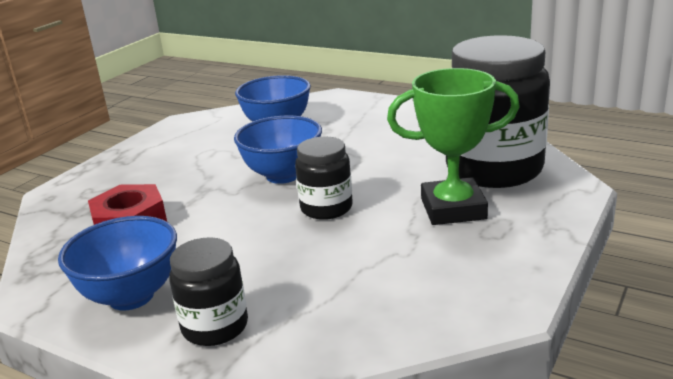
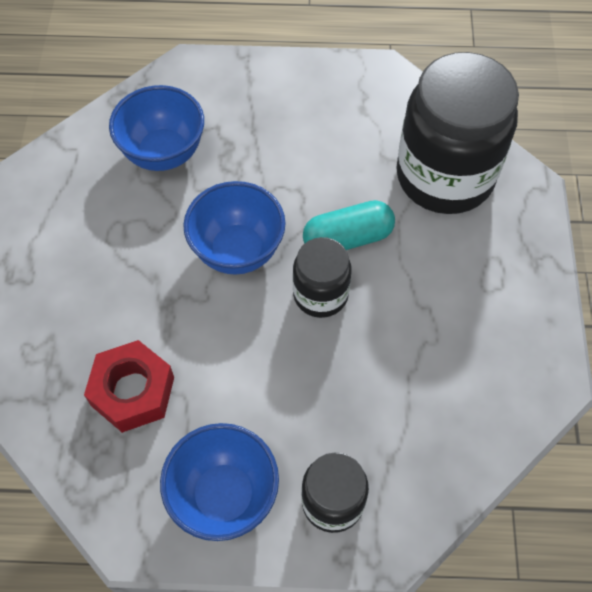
camera: 30 degrees left, 35 degrees up
(378, 185) = (347, 238): none -> turquoise capsule
(453, 209) = (440, 257): green trophy -> none

